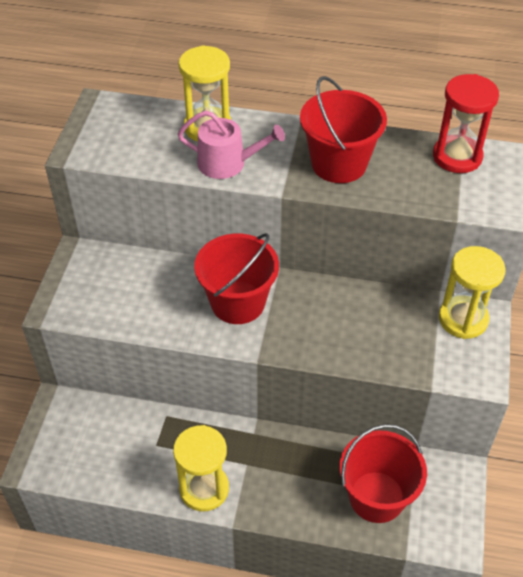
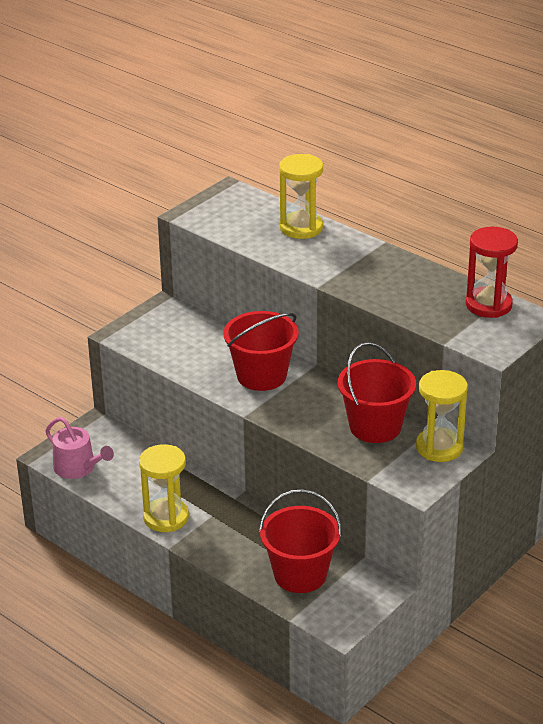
camera: 30 degrees right, 15 degrees down
(228, 163) = (295, 254): pink watering can -> pink watering can (78, 468)
(339, 164) = (384, 281): red bucket -> red bucket (375, 427)

